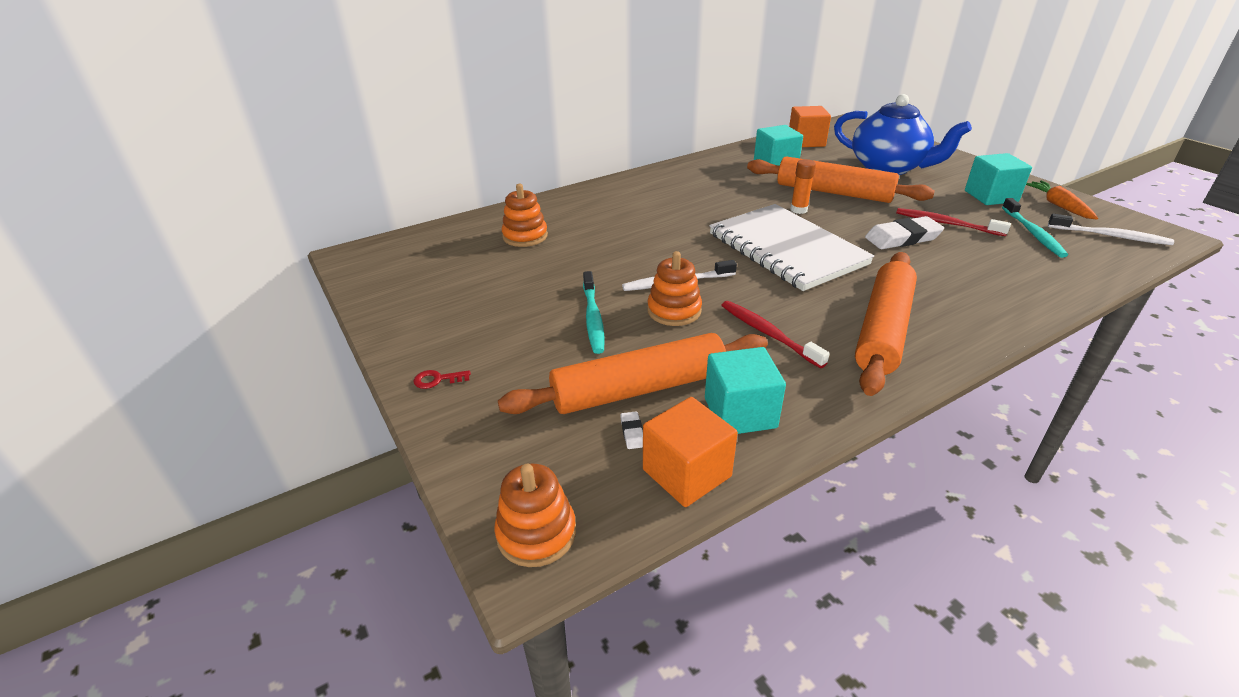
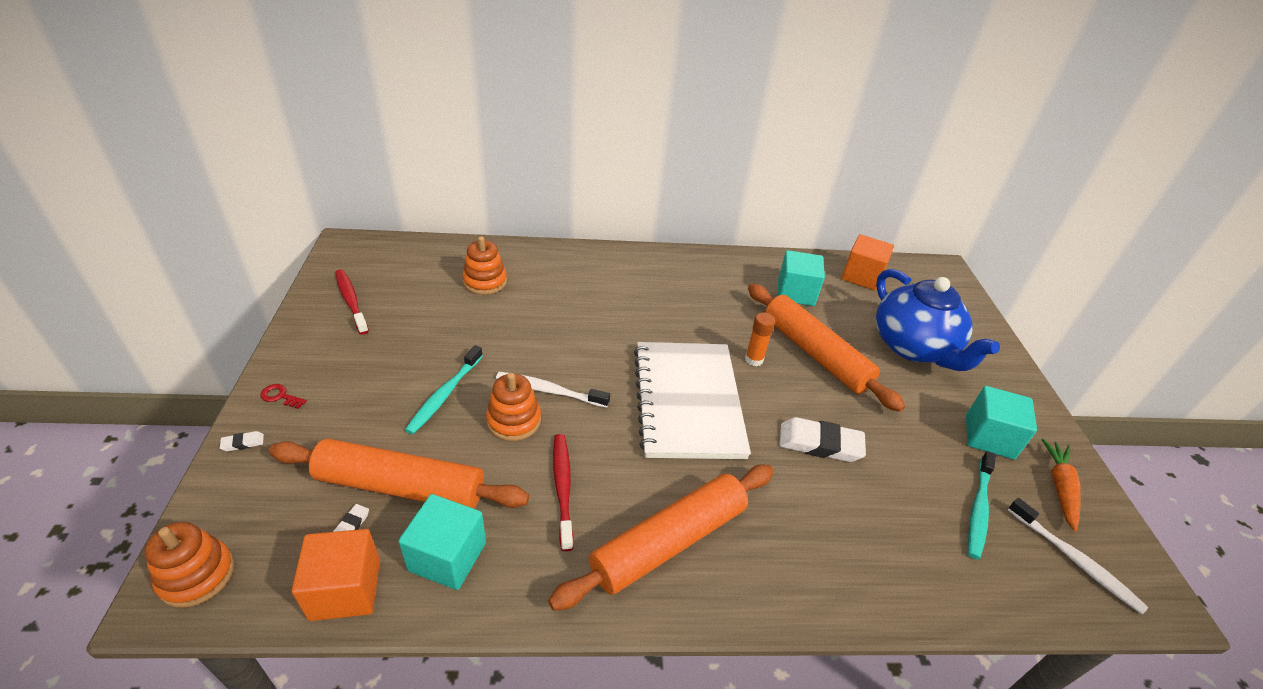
camera: 25 degrees right, 5 degrees up
(446, 426) = (243, 443): none -> white eraser
(946, 224) = (891, 448): red toothbrush -> red toothbrush (351, 301)

